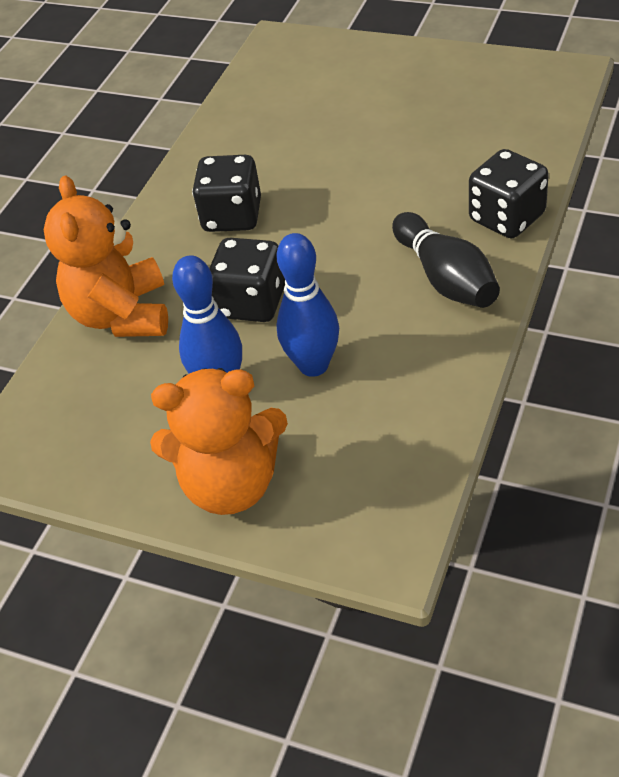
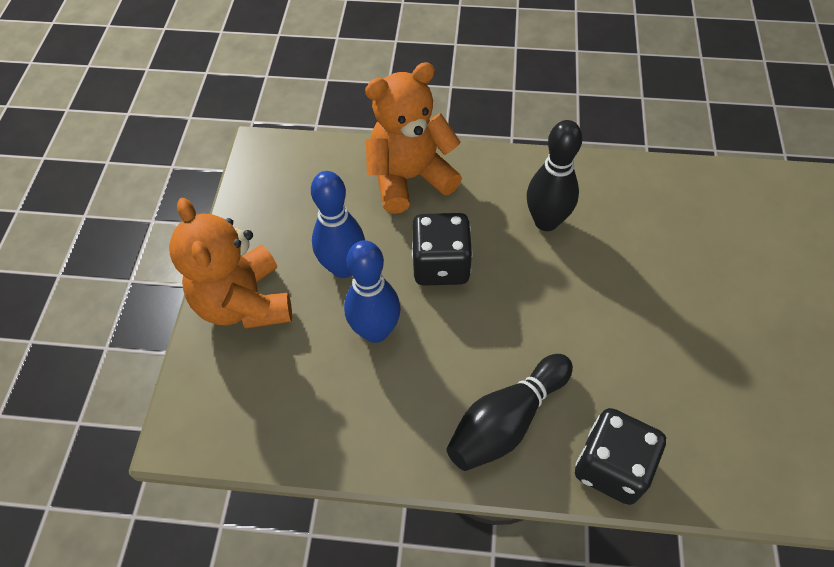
camera: 70 degrees right, 10 degrees up
(232, 216) = (546, 221): black dice -> black bowling pin

